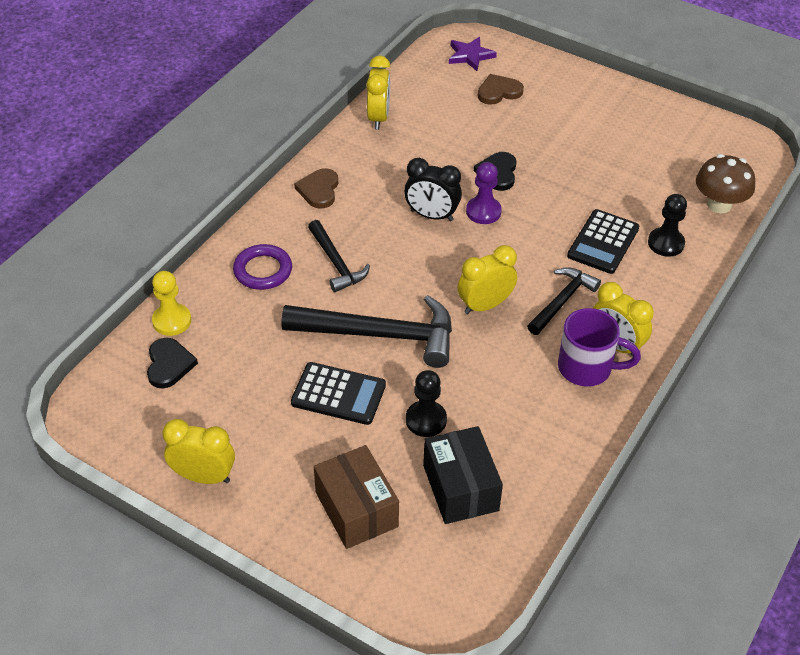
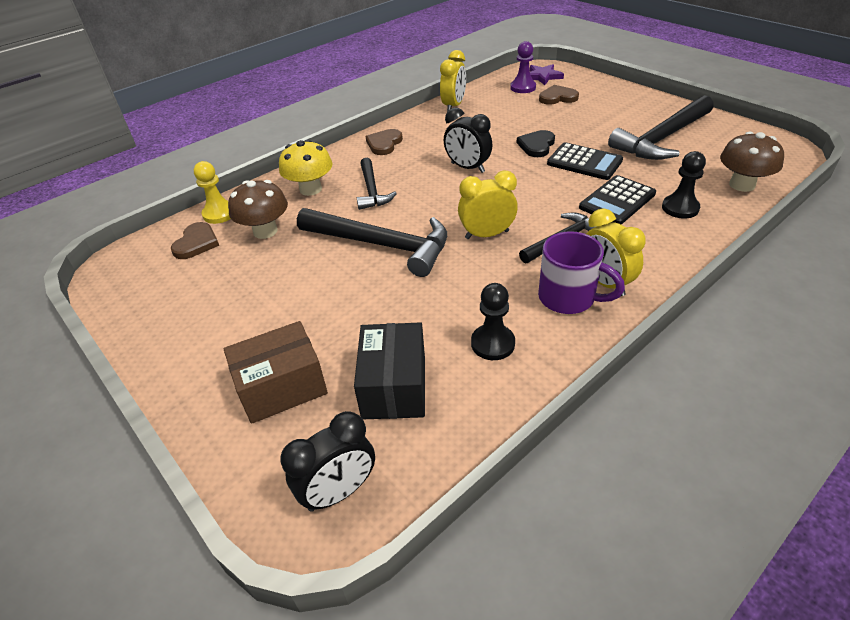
camera: 20 degrees right, 5 degrees down
(169, 365) = (196, 243): black heart -> brown heart
(204, 476) = (165, 332): yellow clock -> none
(241, 336) = (265, 231): none -> brown mushroom
(263, 270) = (310, 189): purple ring -> yellow mushroom
(338, 394) = (320, 285): black calculator -> black calculator (584, 162)
(356, 509) = (282, 387): brown box -> brown box turned 75 degrees clockwise
(426, 420) = (389, 318): black pawn -> black pawn (492, 343)
(454, 589) = (339, 492): none -> black clock
(483, 212) = (513, 169): purple pawn -> purple pawn (523, 87)
(630, 147) = (662, 138): none -> black hammer

